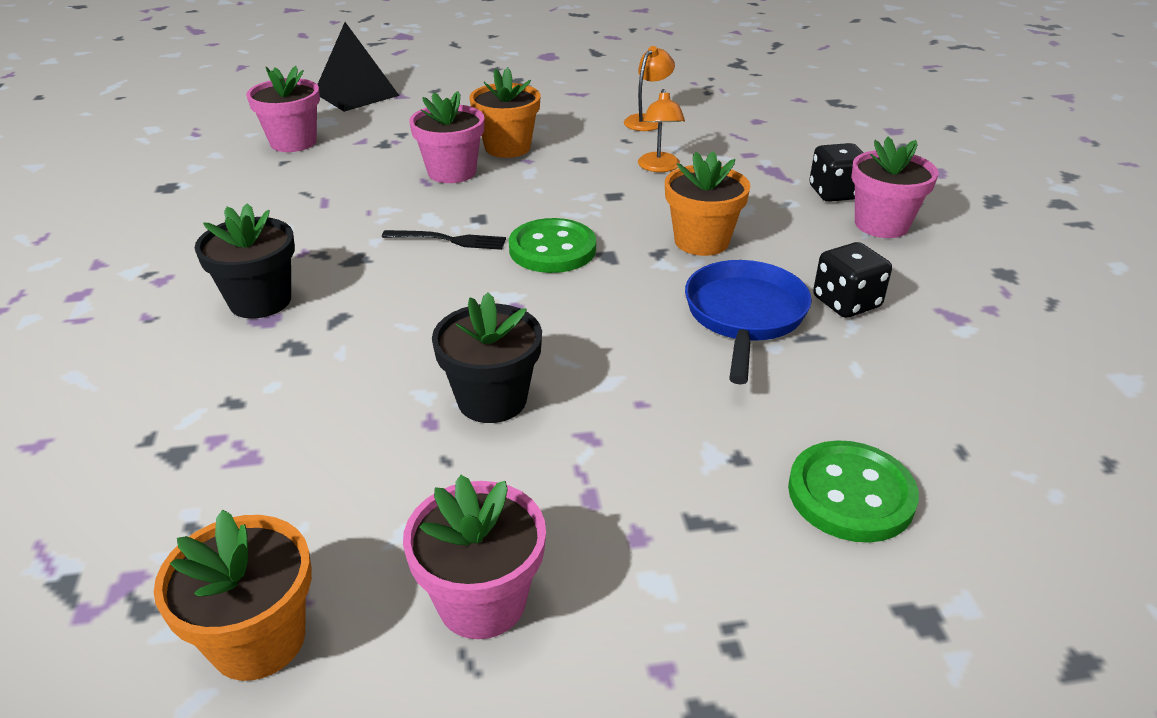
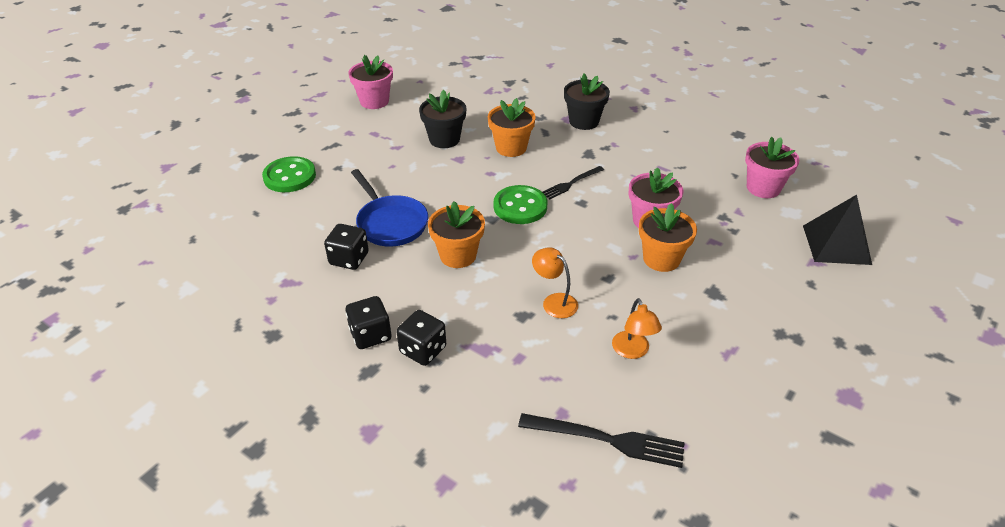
camera: 135 degrees right, 5 degrees up
(258, 639) = (417, 72): orange flower pot -> orange flower pot (511, 148)
(743, 101) = (607, 440): none -> black fork
(881, 224) = (370, 335): pink flower pot -> black dice

